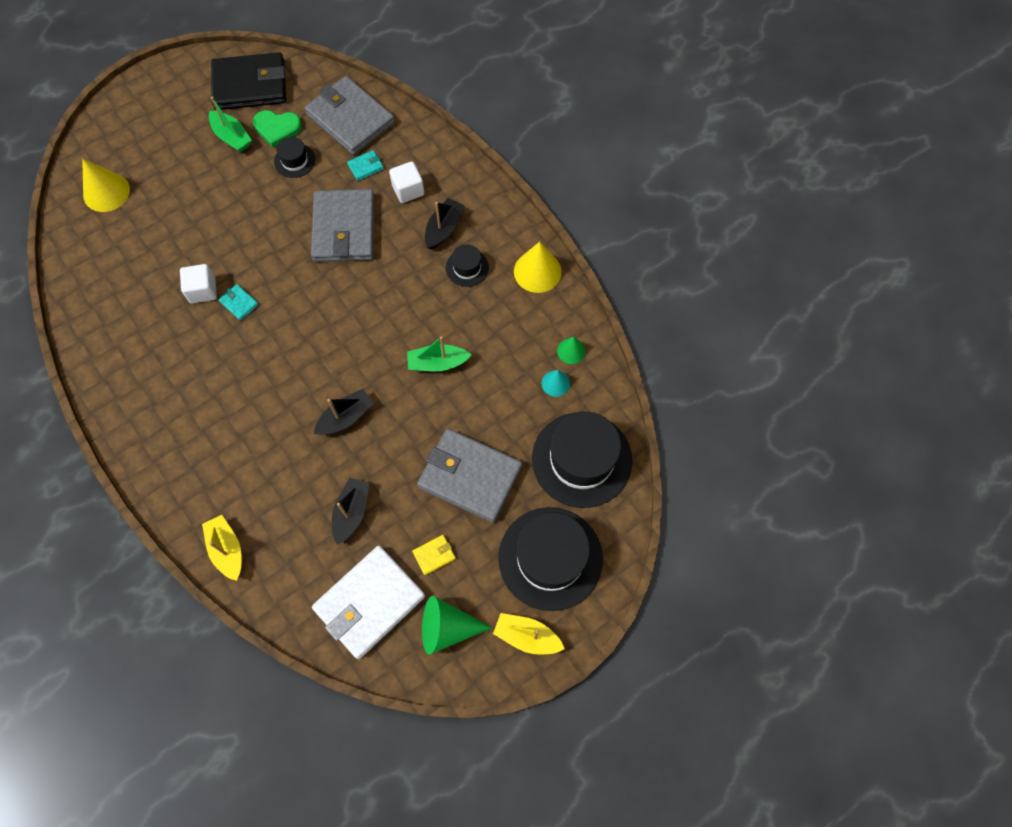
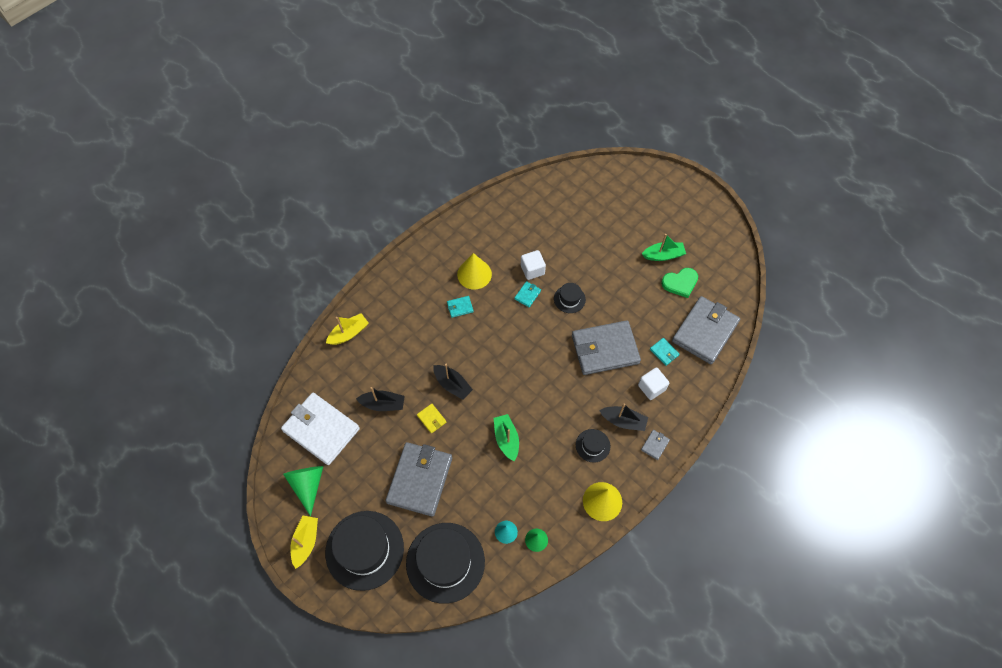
camera: 80 degrees right, 5 degrees down
(106, 192) = (595, 191): yellow cone -> yellow cone (474, 274)
(231, 391) = (460, 307): none -> turquoise wallet
(232, 137) = (663, 255): green boat -> green boat turned 135 degrees counterclockwise
(250, 85) = (713, 255): black wallet -> none
(277, 128) = (680, 283): green heart -> green heart turned 105 degrees counterclockwise
(294, 160) = (655, 302): black hat -> black hat (569, 299)
(434, 555) = (358, 466): yellow wallet -> yellow wallet (431, 419)
(481, 203) = (655, 445): none -> grey wallet

